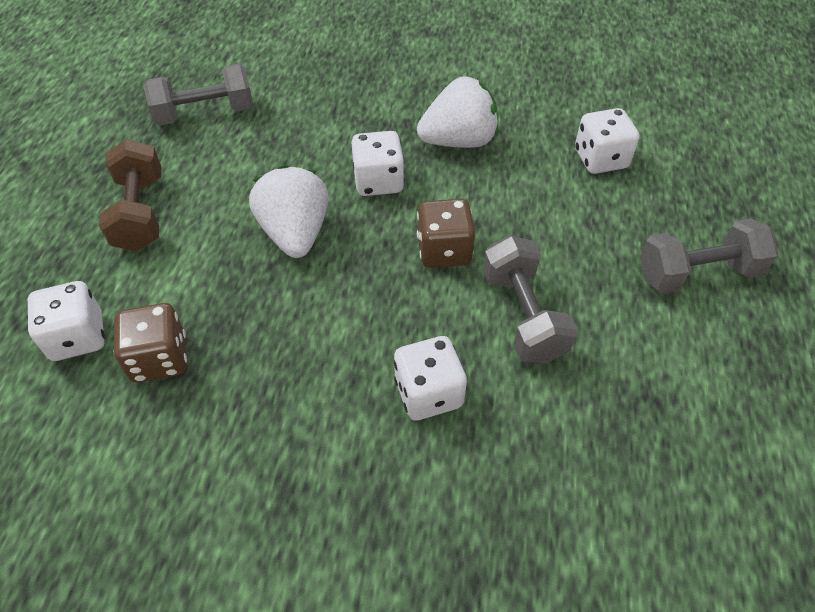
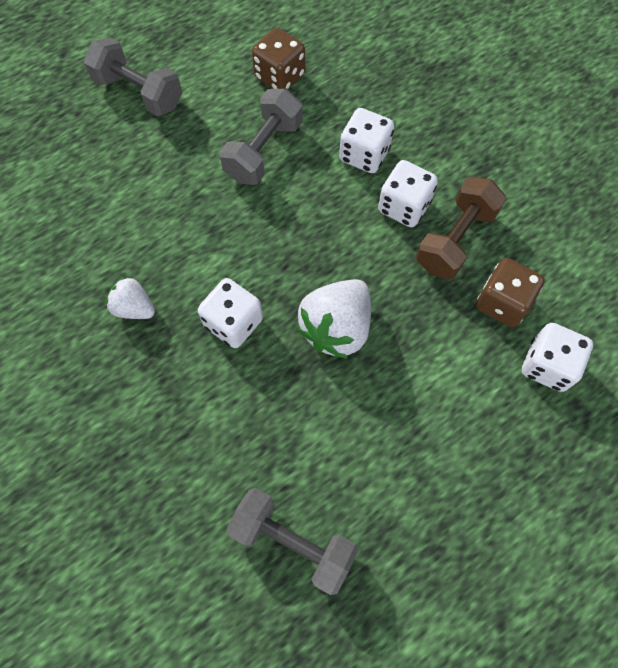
camera: 135 degrees left, 15 degrees up
(140, 213) = (434, 454): brown dumbbell -> brown dumbbell (455, 240)
(444, 251) = (256, 228): brown dice -> brown dice (279, 76)
(459, 141) = (134, 308): white strawberry -> white strawberry, size x0.57
(600, 159) = (69, 204): white dice -> white dice (404, 206)

